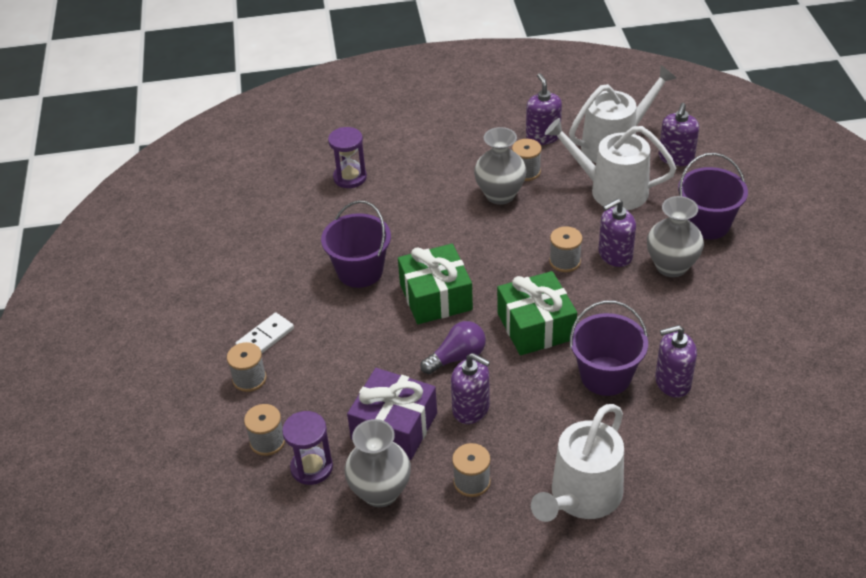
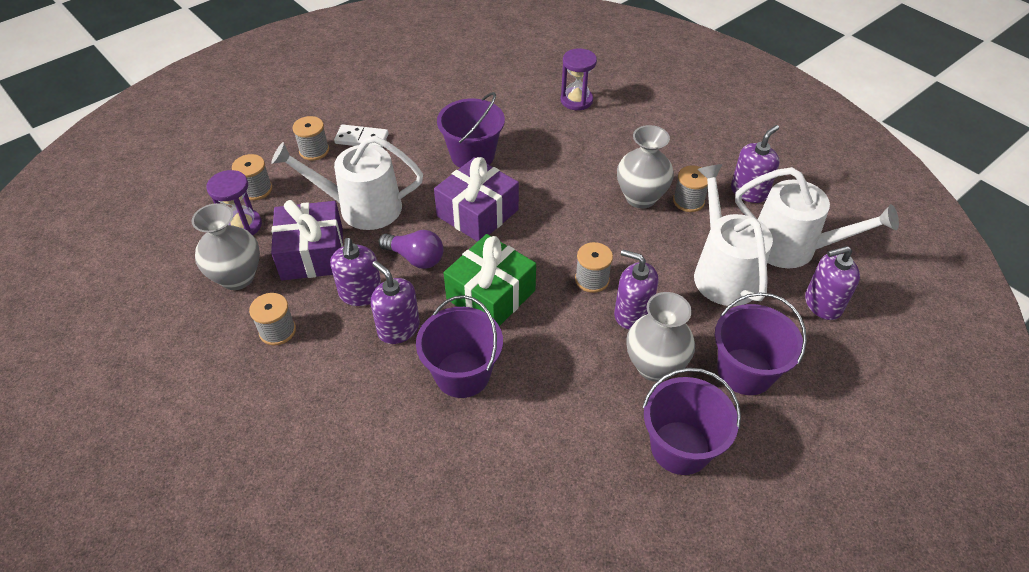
camera: 55 degrees right, 5 degrees up
(435, 297) = (477, 213): green gift -> purple gift
(582, 497) = (299, 419): white watering can -> white watering can (362, 208)
(672, 382) = (490, 433): purple soap dispenser -> purple soap dispenser (398, 328)
(748, 286) = (680, 447): none -> purple bucket

